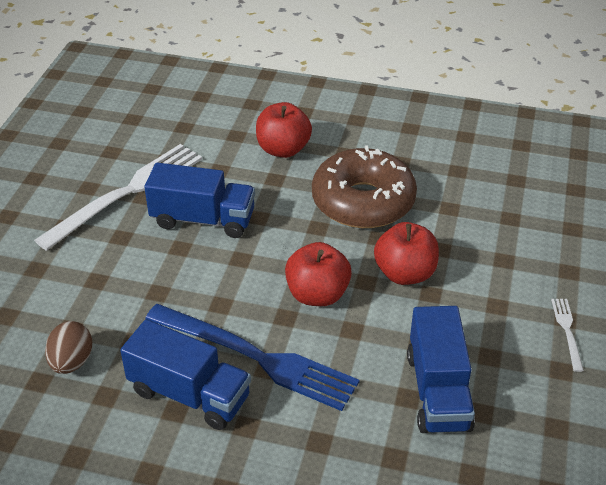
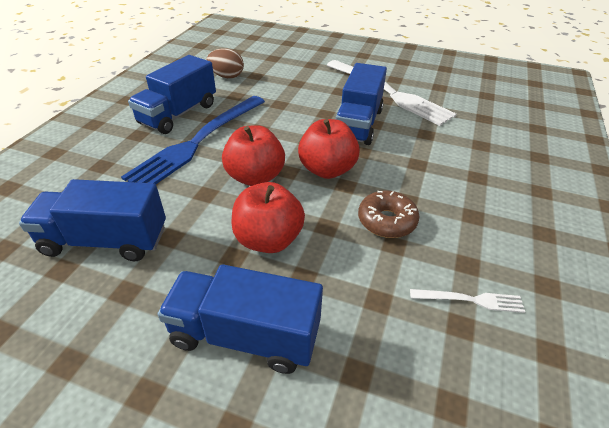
camera: 95 degrees right, 0 degrees up
(283, 149) = (466, 172): red apple -> red apple (327, 170)
(363, 201) = (386, 221): brown donut -> brown donut, size x0.51
(503, 274) = (245, 335): none -> blue truck
(567, 331) = (122, 390): white fork -> white fork (470, 300)

